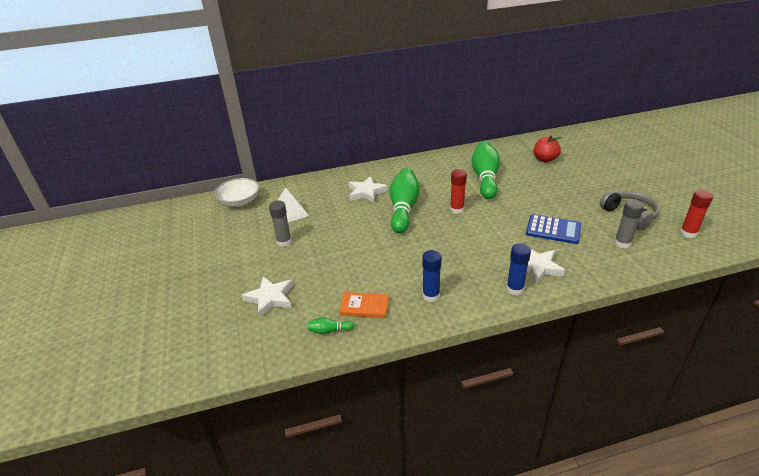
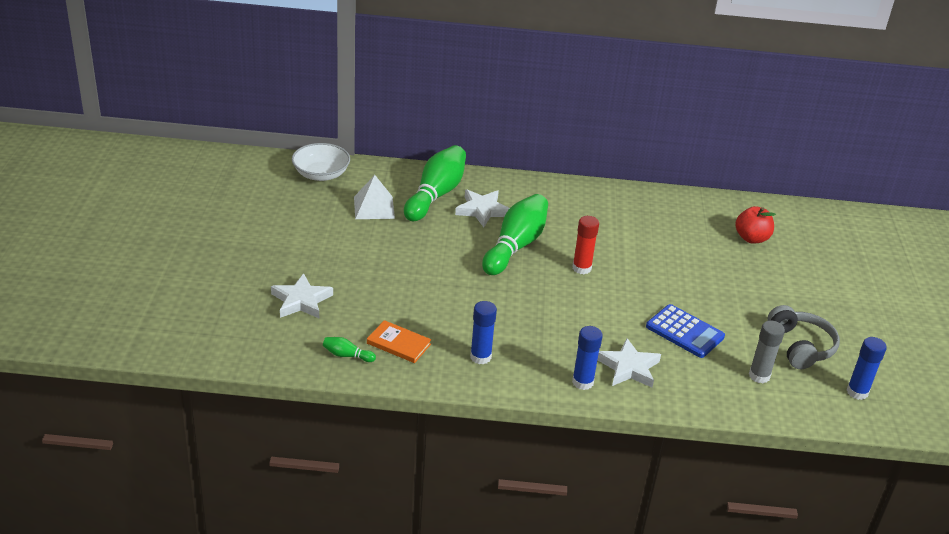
camera: 15 degrees right, 0 degrees up
(284, 242) = (348, 242): grey glue stick -> none
(485, 178) = (649, 239): green bowling pin -> green bowling pin (436, 195)
(688, 233) = (857, 392): red glue stick -> blue glue stick

